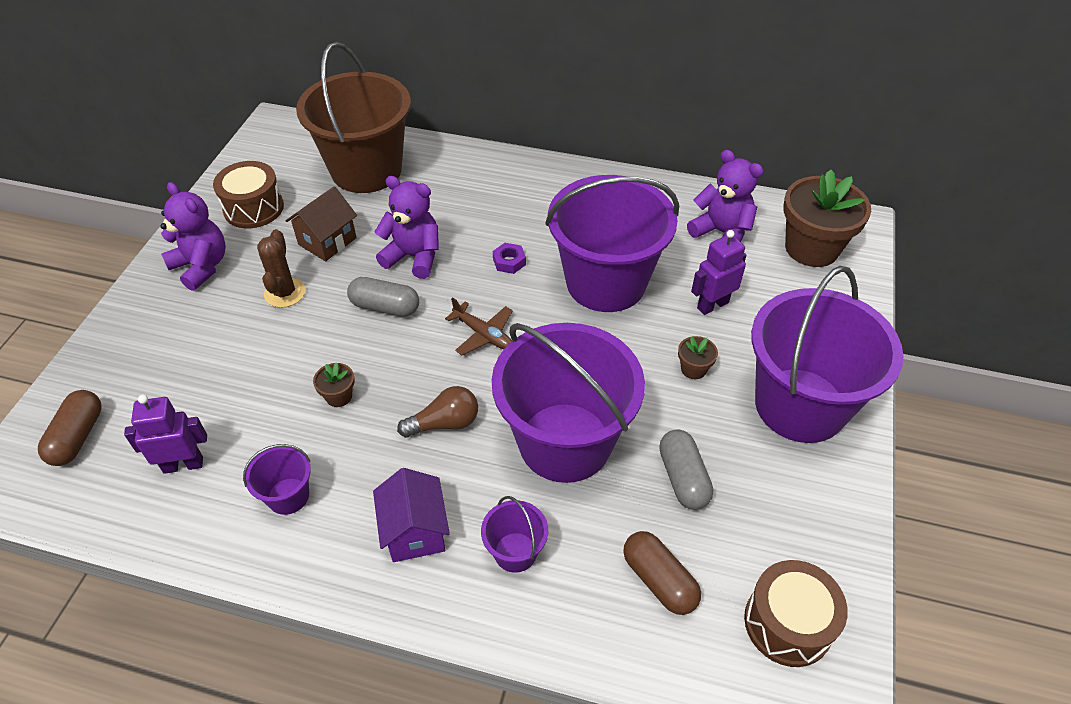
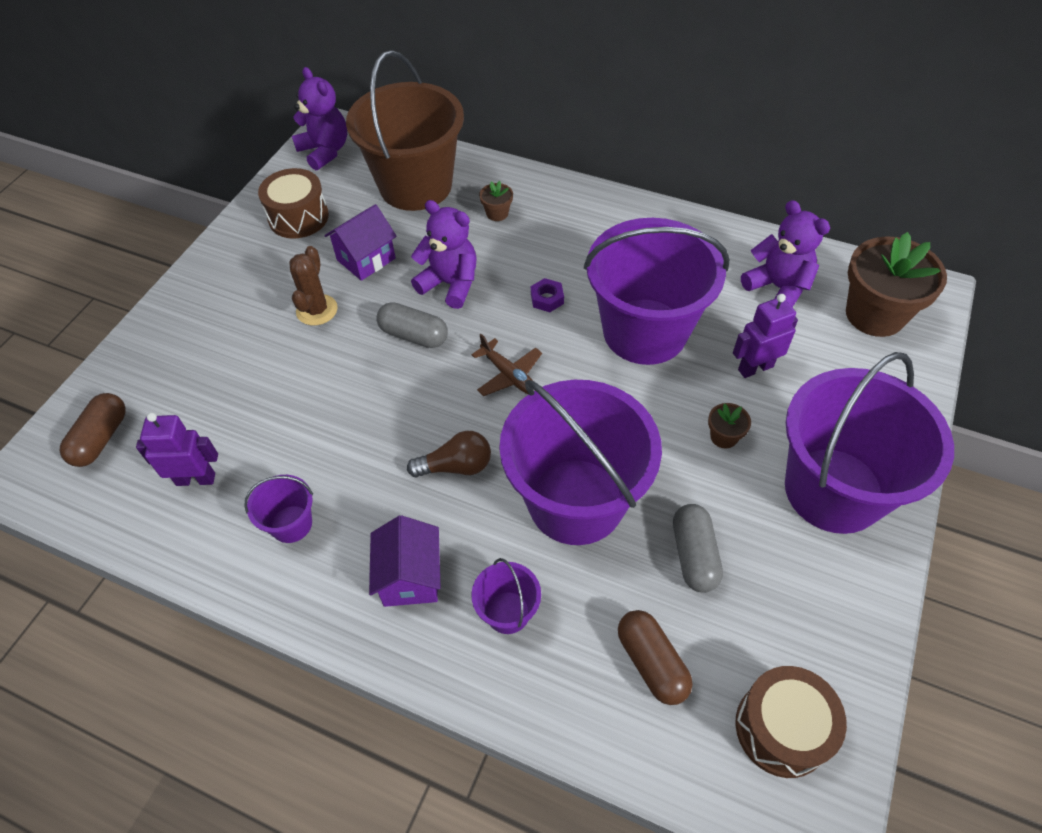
camera: 10 degrees right, 5 degrees up
(201, 266) = (240, 274): purple teddy bear -> purple teddy bear (325, 151)
(327, 241) = (366, 259): brown house -> purple house
(339, 396) = (355, 425): brown flower pot -> brown flower pot (497, 213)

